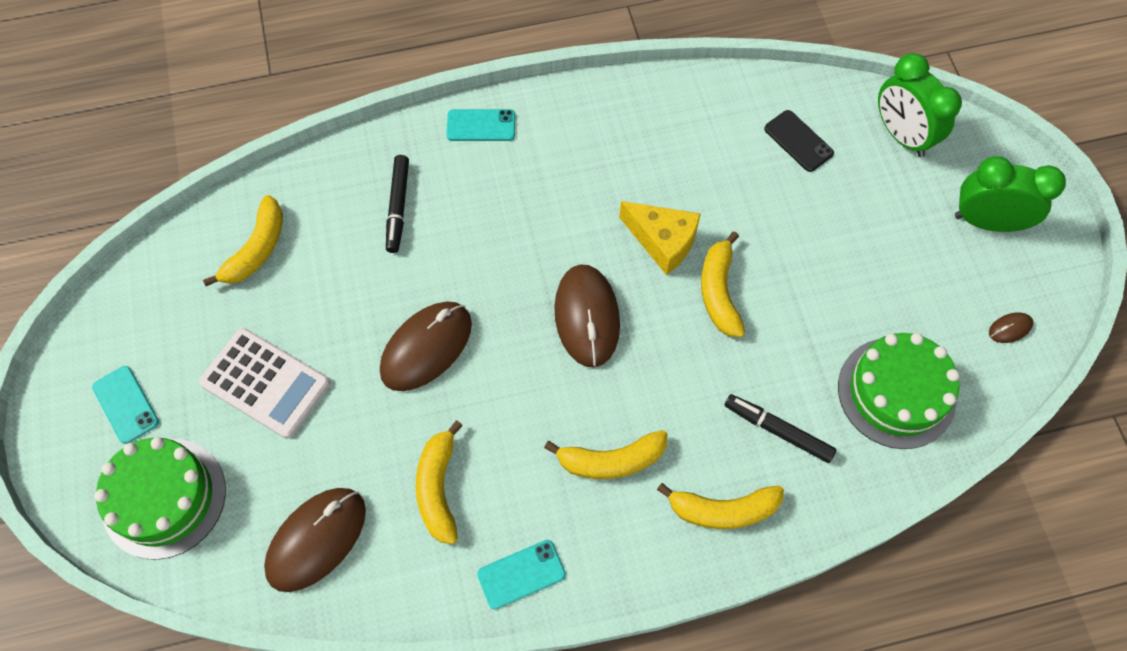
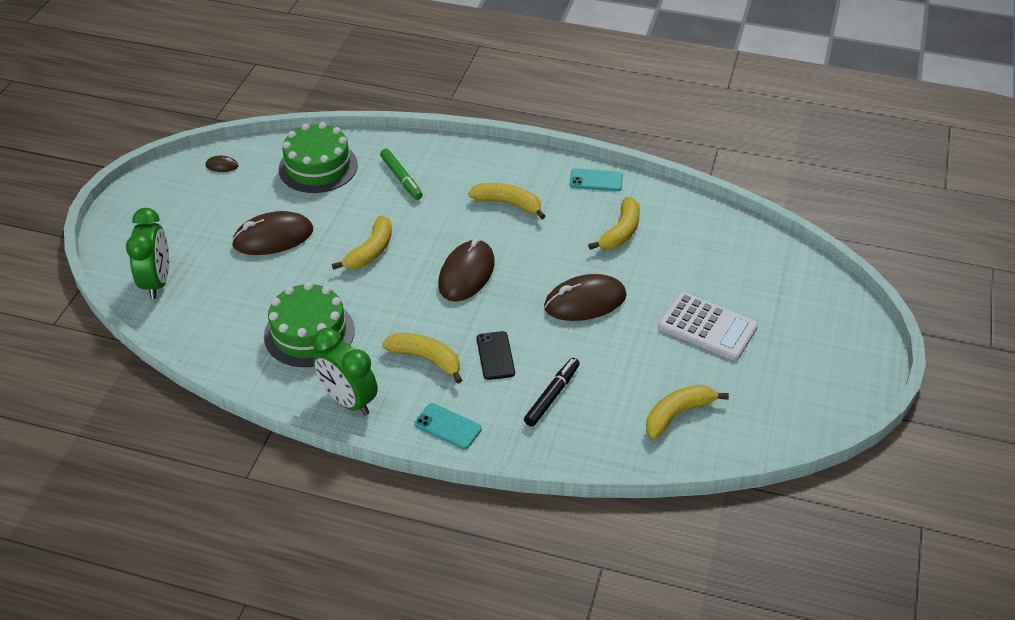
camera: 150 degrees left, 20 degrees down
(126, 404) = (813, 355): turquoise phone -> none
(164, 498) = (800, 294): green cake -> green cake (309, 333)
(265, 383) = (707, 327): white calculator -> white calculator turned 150 degrees clockwise
(316, 539) = (708, 238): brown mouse -> brown mouse (273, 237)
(662, 241) = (380, 292): yellow cheese -> none
(723, 510) = (463, 161): yellow banana -> yellow banana (426, 359)
(778, 430) = (401, 178): black marker -> green marker
(798, 141) = (228, 309): black phone -> black phone (495, 356)
(986, 221) = (167, 215): green clock -> green clock (348, 401)

